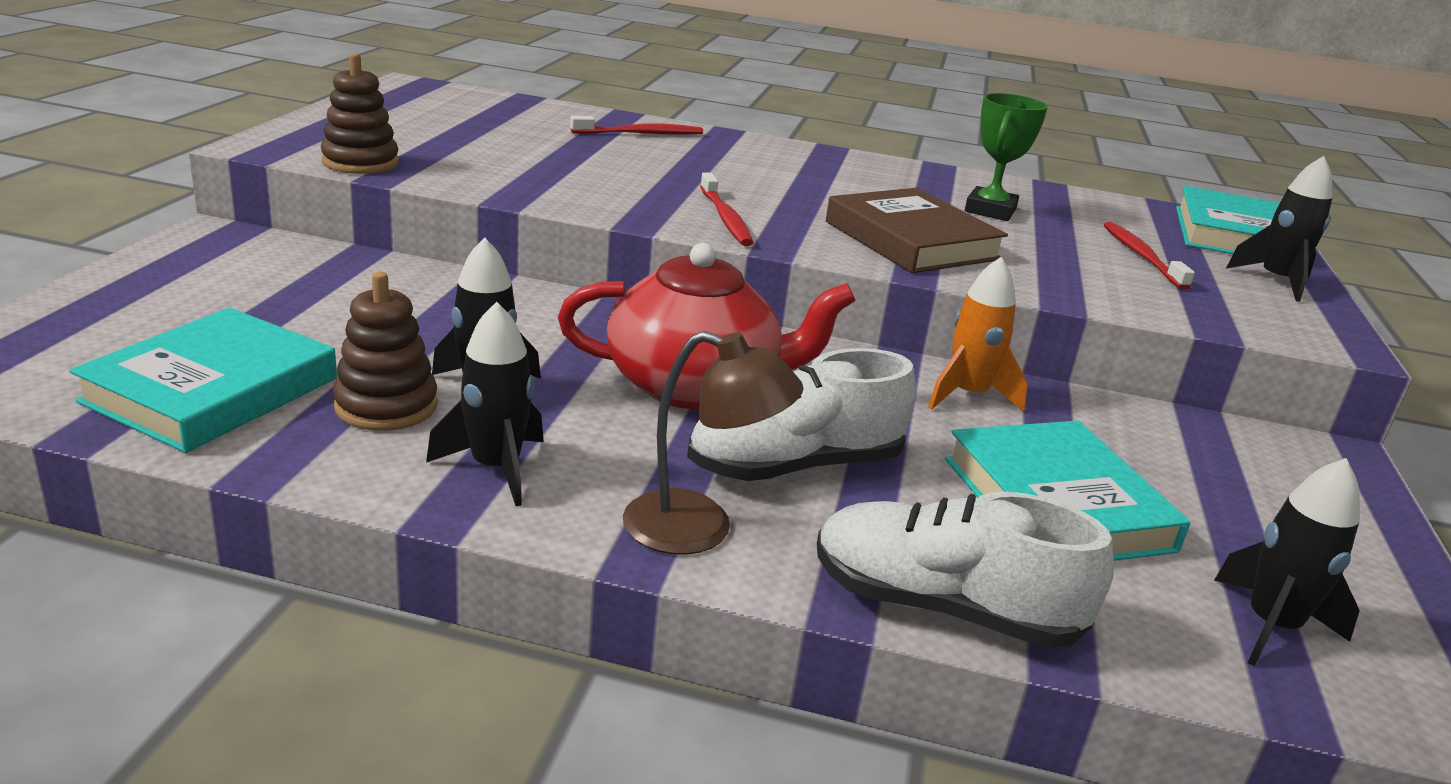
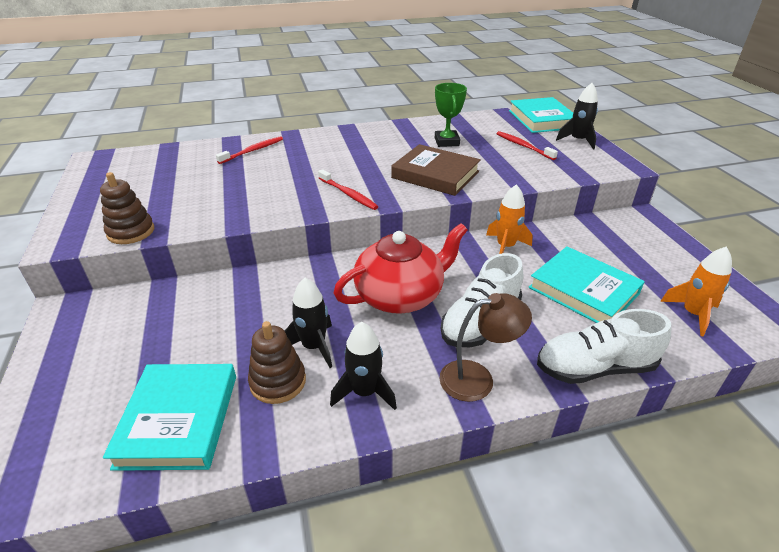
camera: 25 degrees left, 10 degrees up
(1271, 626) = (692, 314): black rocket -> orange rocket

